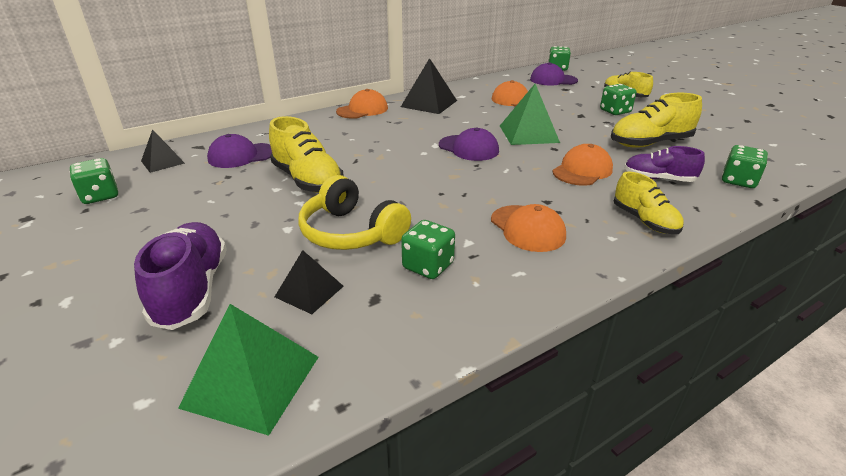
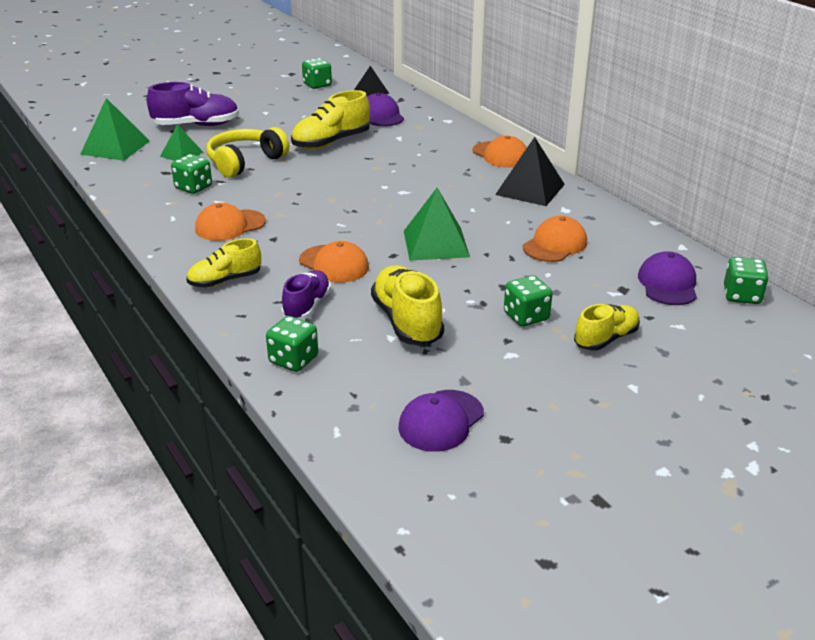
camera: 90 degrees right, 0 degrees up
(309, 291) = (181, 154): black pyramid -> green pyramid
(468, 148) = (394, 208): purple cap -> purple cap (441, 421)

